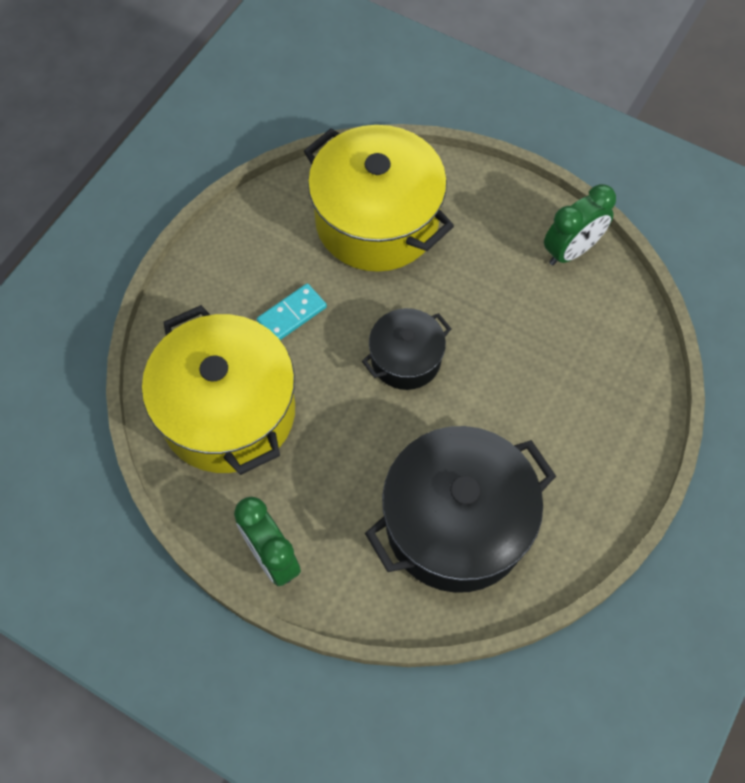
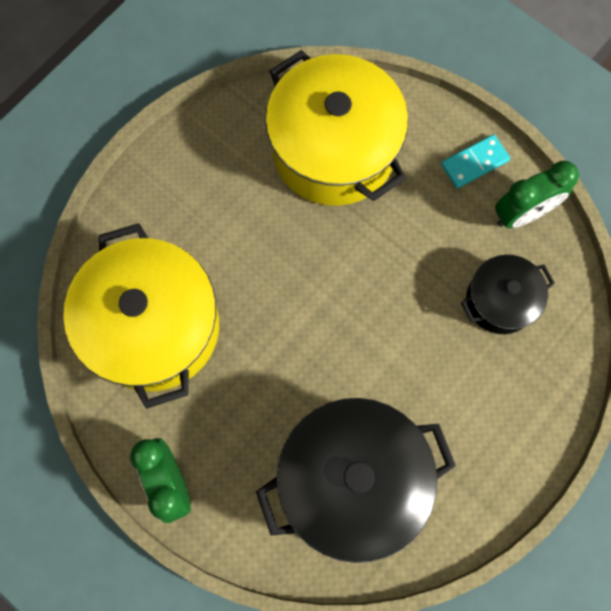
camera: 10 degrees right, 10 degrees up
(292, 314) = (233, 236): turquoise domino -> turquoise domino (474, 163)
(406, 359) = (335, 302): black pot -> black pot (500, 301)

